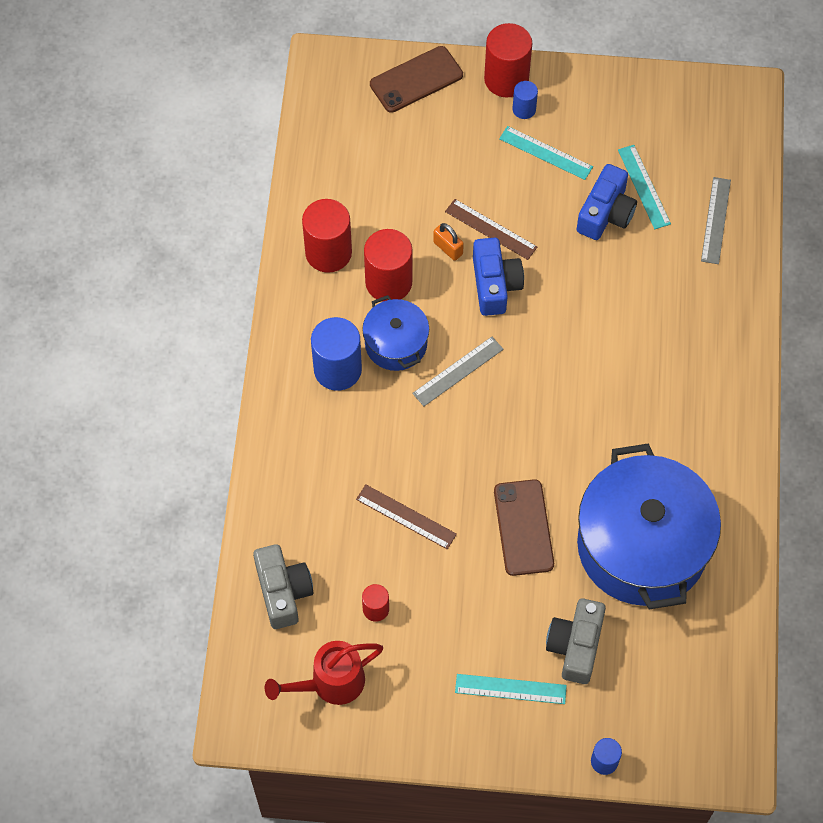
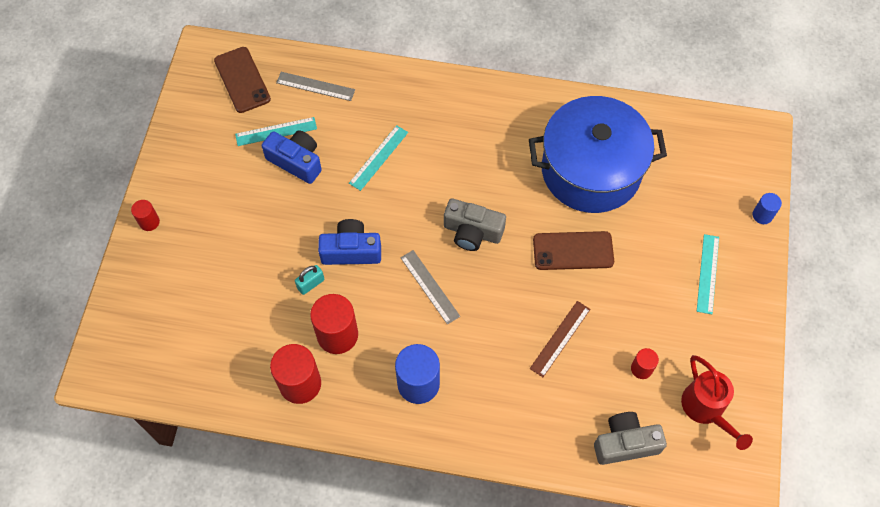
camera: 85 degrees left, 0 degrees up
(396, 344) = (398, 333): blue pot -> none
(416, 80) = (133, 295): brown phone -> brown phone (242, 80)
(448, 248) = (311, 284): orange padlock -> turquoise padlock
(491, 229) = (297, 248): brown ruler -> none
(506, 79) = (149, 222): red cylinder -> red cylinder, size x0.52
(524, 109) = (183, 211): blue cylinder -> none
(545, 153) = (230, 199): turquoise ruler -> turquoise ruler (379, 157)
(575, 646) = (672, 224): grey camera -> grey camera (472, 232)

